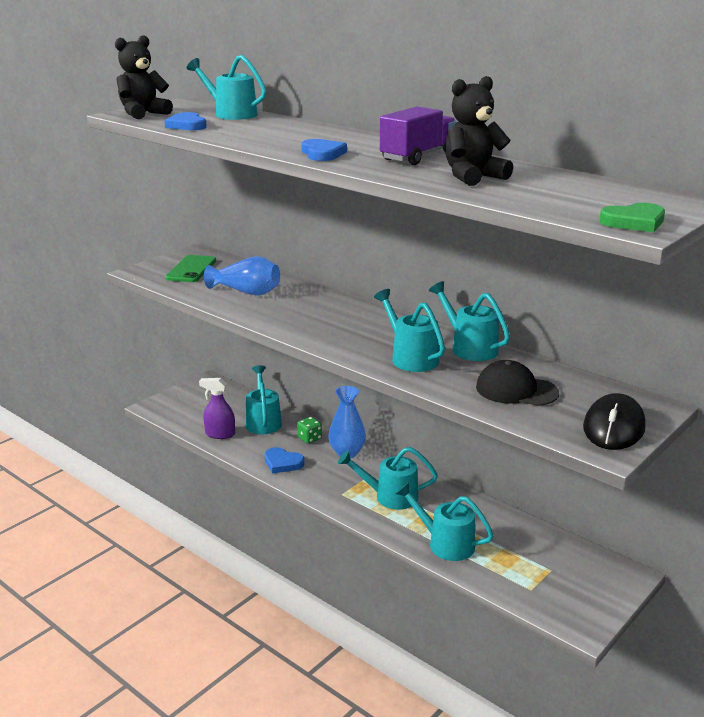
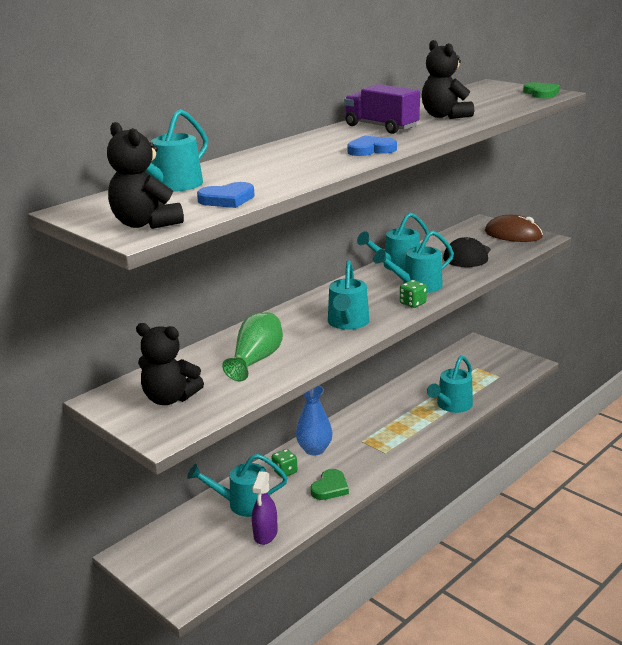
camera: 85 degrees left, 0 degrees up
(191, 269) = (170, 398): green phone -> black teddy bear
(246, 292) = (256, 360): blue vase -> green vase
(282, 463) = (330, 487): blue heart -> green heart
(362, 355) = (413, 303): none -> green dice
(389, 497) = (389, 428): turquoise watering can -> turquoise watering can (347, 323)
(613, 427) = (513, 234): black mouse -> brown mouse

